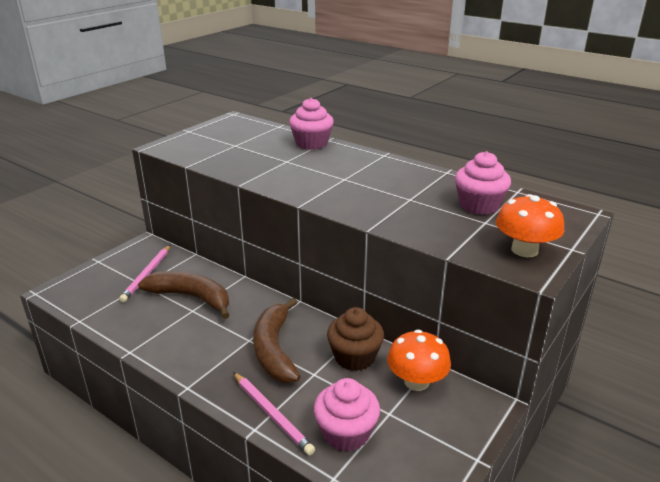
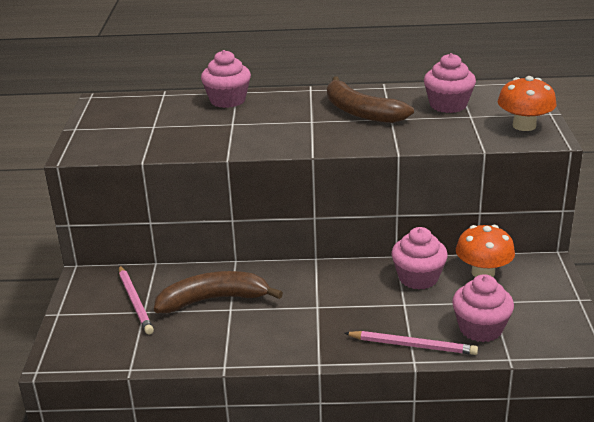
camera: 35 degrees left, 0 degrees up
(274, 350) = (349, 303): brown banana -> brown banana (361, 112)
(354, 357) = (418, 278): brown cupcake -> pink cupcake

